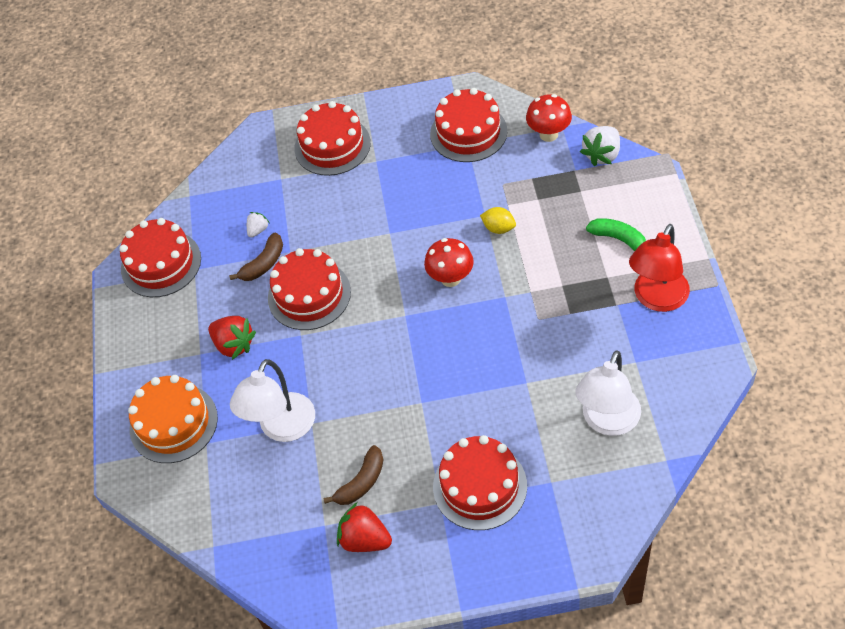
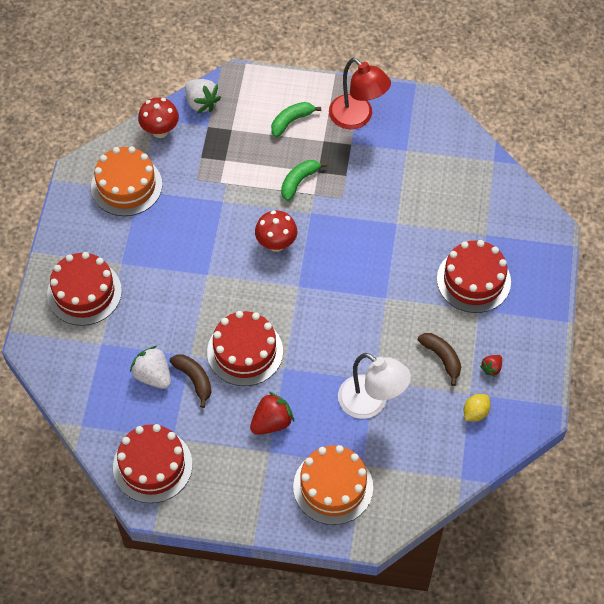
camera: 80 degrees left, 5 degrees up
(258, 230) = (153, 375): white strawberry -> white strawberry, size x1.79
(365, 539) = (491, 368): red strawberry -> red strawberry, size x0.56
(468, 132) = (126, 186): red cake -> orange cake
(498, 228) = (241, 196): yellow lemon -> yellow lemon (475, 412)
(541, 272) = (299, 181): none -> green banana
(607, 421) = (450, 184): white lamp -> none

